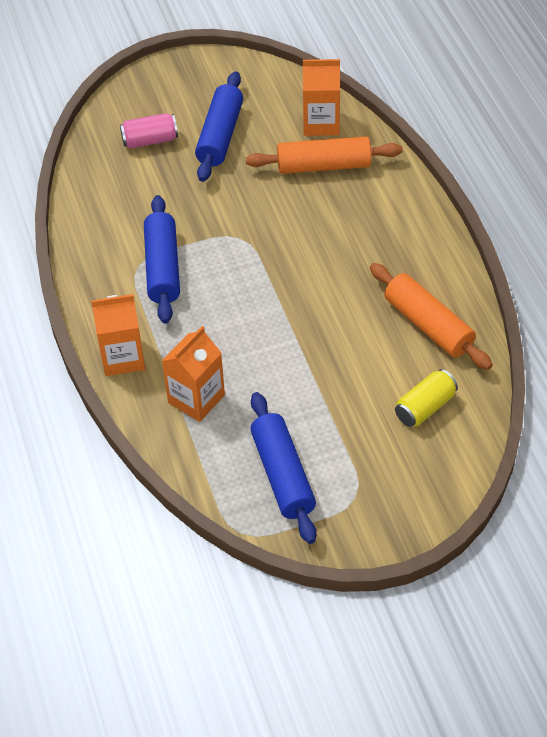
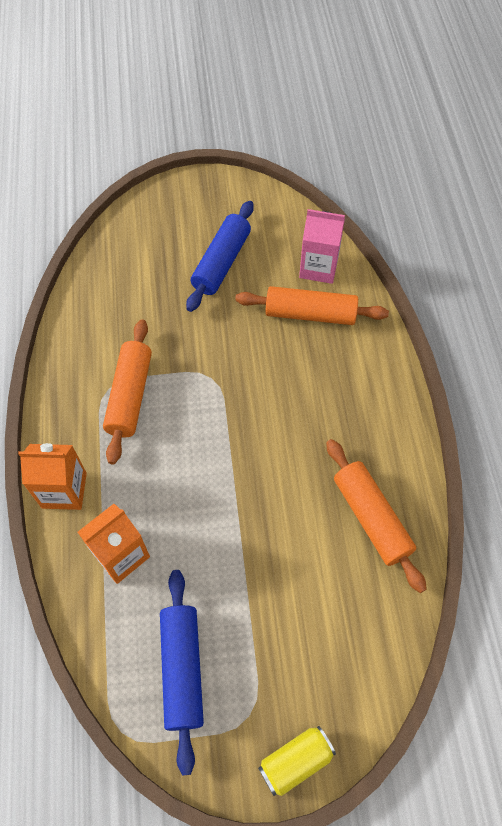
camera: 10 degrees right, 10 degrees up
(150, 140) = (156, 256): pink can -> none
(162, 267) = (130, 396): blue rolling pin -> orange rolling pin
(321, 123) = (318, 267): orange carton -> pink carton
(425, 407) = (346, 618): yellow can -> yellow can (295, 761)

